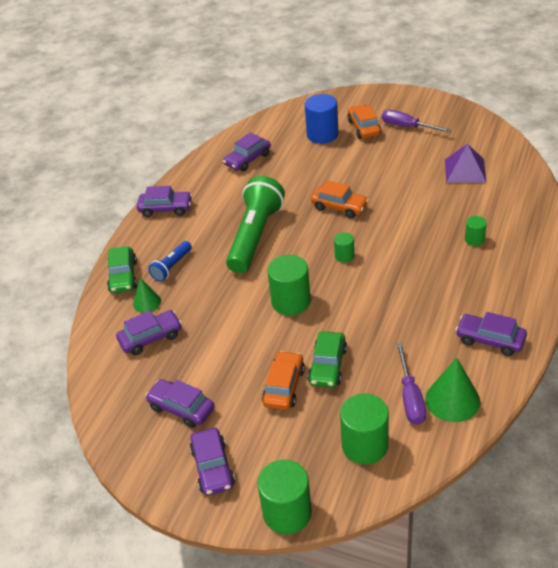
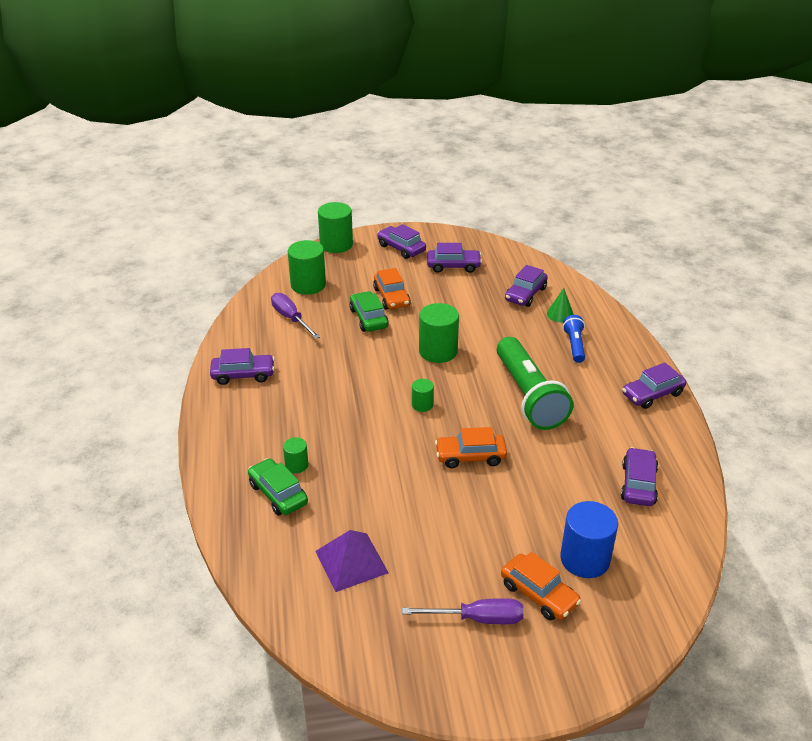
camera: 145 degrees right, 5 degrees down
(123, 276) = (606, 325): green car -> green car (278, 494)
(452, 400) = (257, 326): green cone -> none

